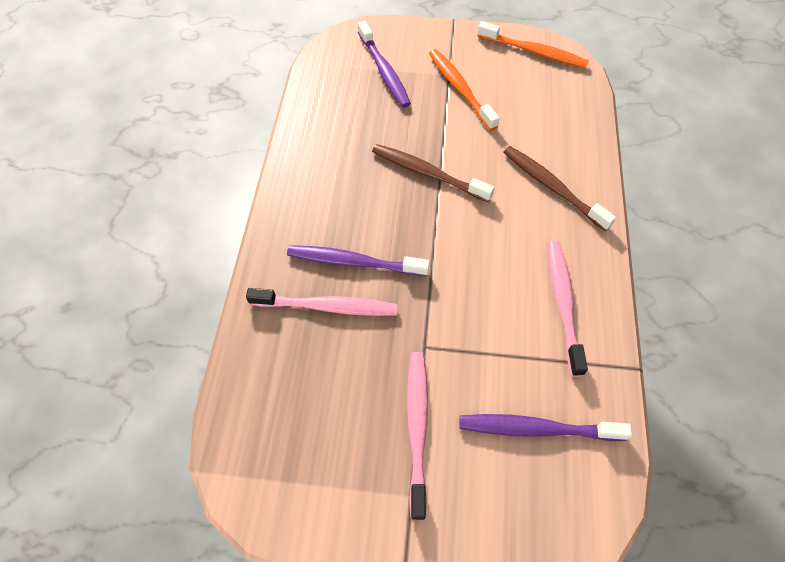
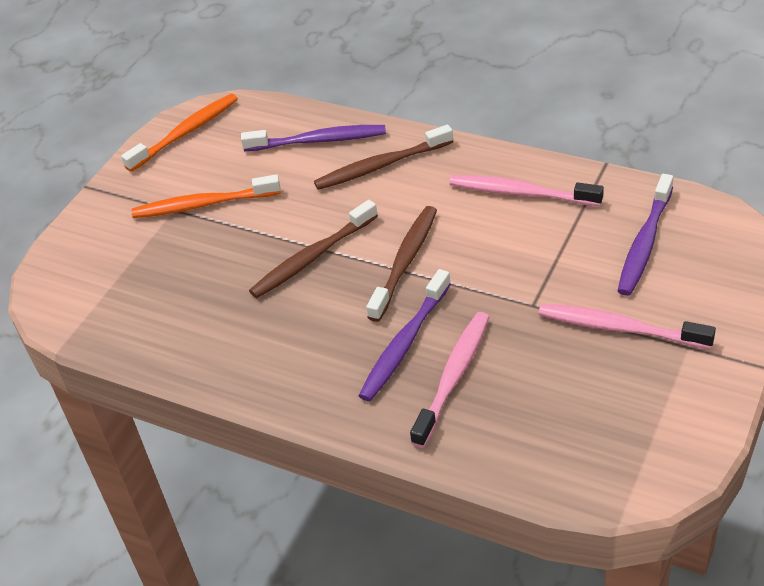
camera: 65 degrees left, 15 degrees down
(384, 71) = (130, 265): purple toothbrush -> purple toothbrush (318, 141)
(444, 237) = (405, 262): none -> brown toothbrush

